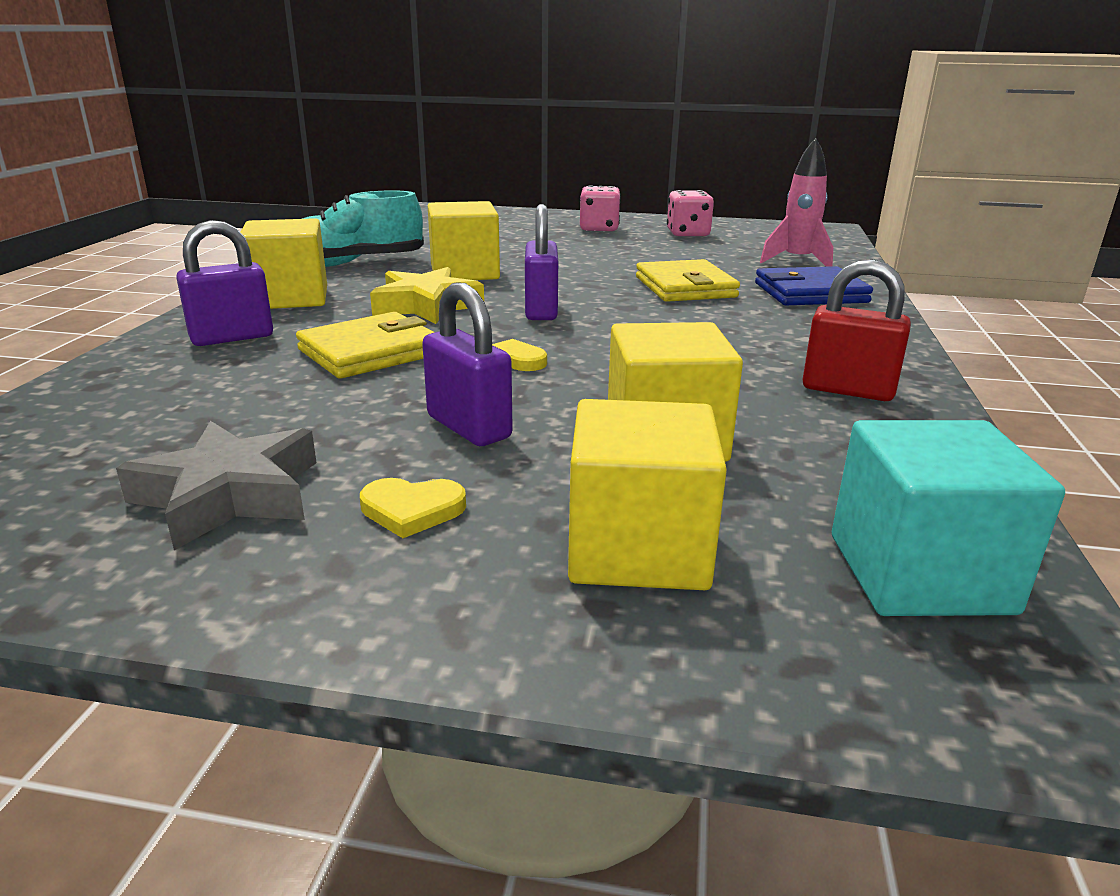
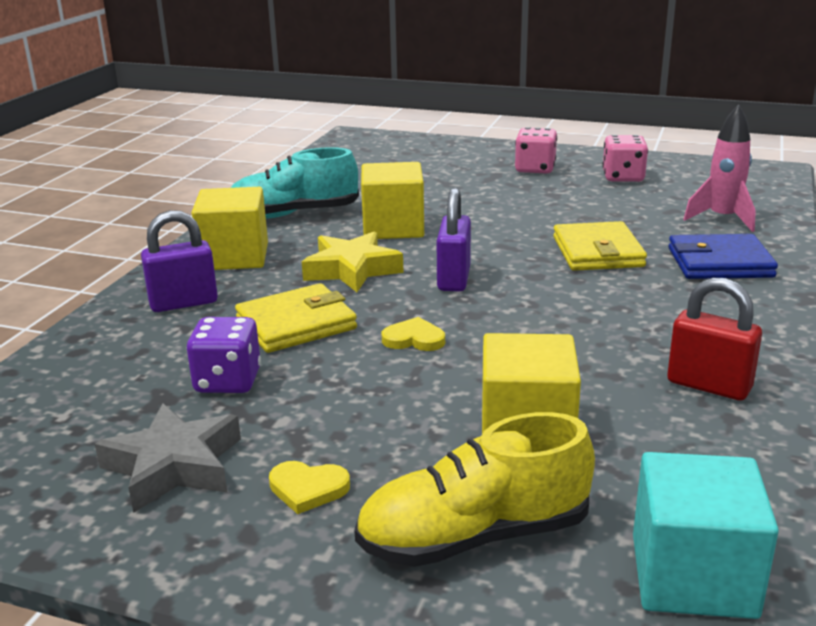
camera: 10 degrees right, 0 degrees up
(293, 406) = (228, 381): none -> purple dice
(469, 427) = (365, 410): purple padlock -> none
(638, 548) = (474, 536): yellow cube -> yellow shoe

